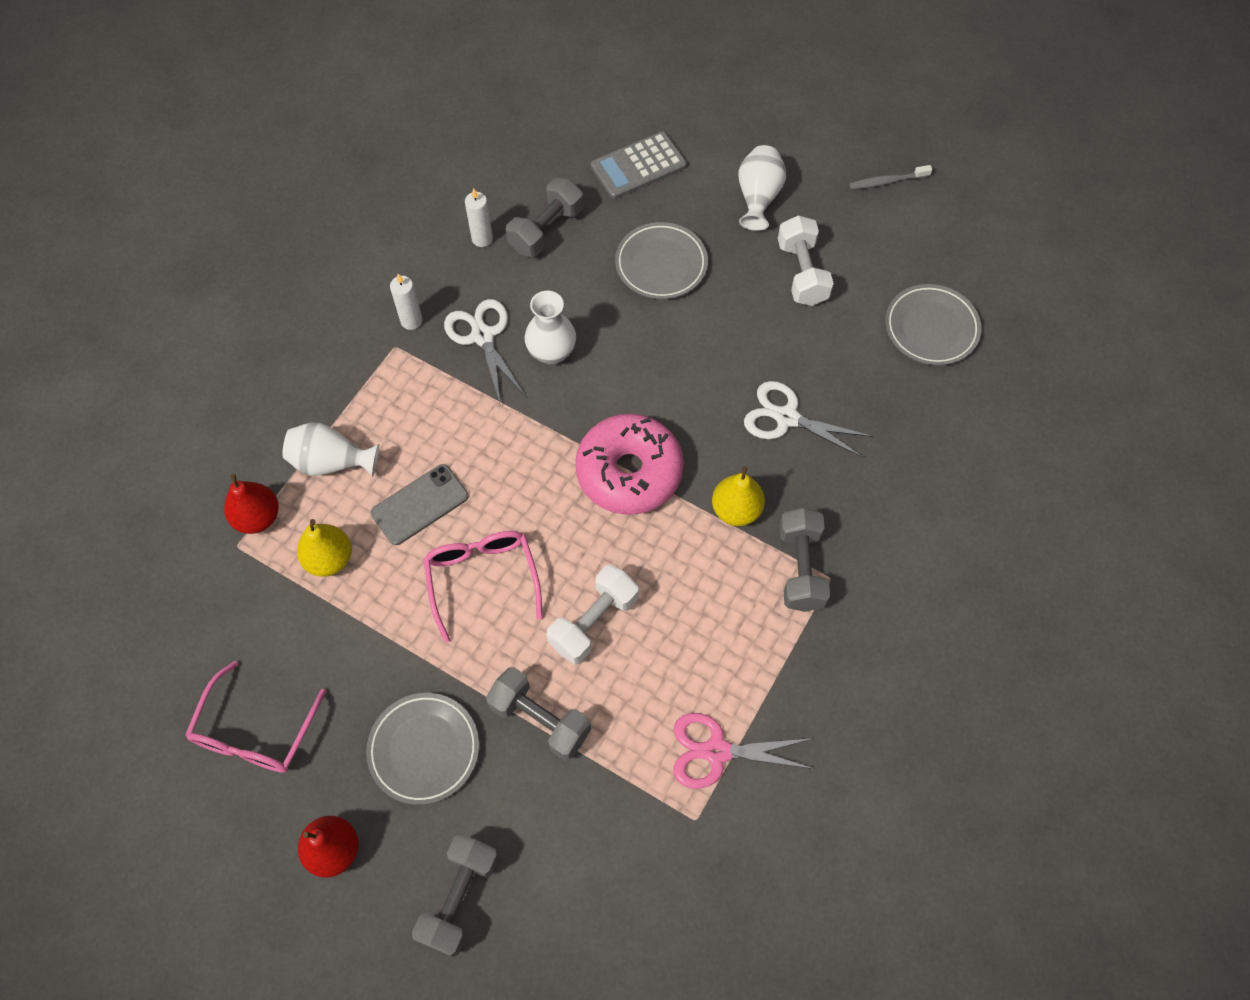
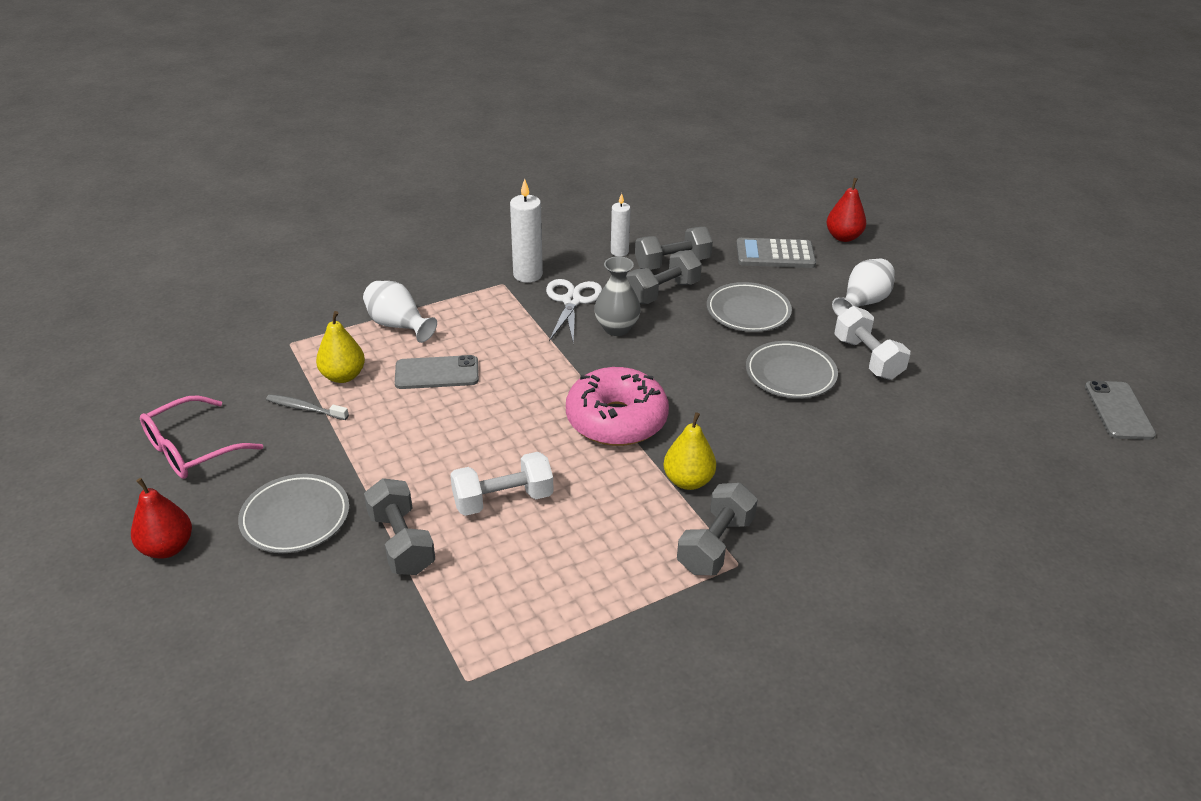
camera: 30 degrees right, 25 degrees down
(258, 517) = (319, 334): red pear -> red pear (843, 237)
(411, 321) = (527, 275): white candle -> white candle, size x1.56
(459, 898) = (224, 630): grey dumbbell -> grey dumbbell (663, 292)
(482, 579) = (441, 434): pink glasses -> none
(551, 352) = (616, 328): white vase -> grey vase
(716, 752) = (529, 639): pink scissors -> none
(786, 418) = (782, 440): white scissors -> none
(802, 273) = (867, 358): white dumbbell -> white dumbbell turned 45 degrees counterclockwise
(887, 181) = (989, 331): grey toothbrush -> grey toothbrush (305, 408)
(931, 328) = (966, 435): grey plate -> grey plate (790, 374)
(1034, 232) = (1118, 410): none -> grey phone

